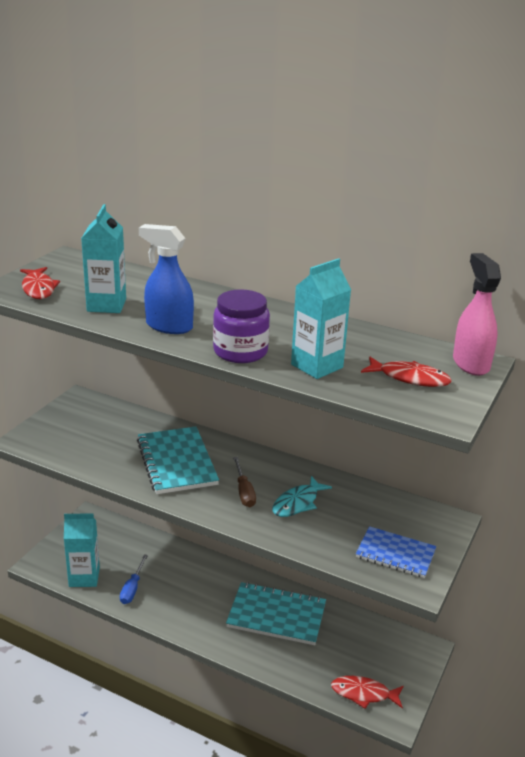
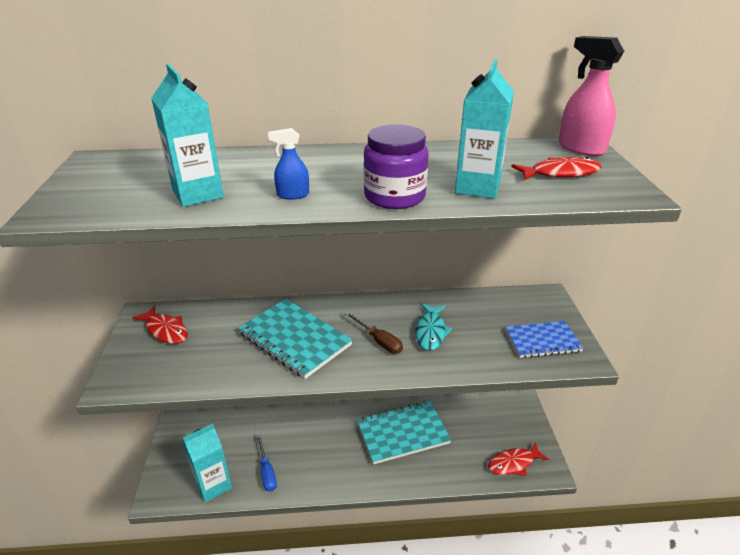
camera: 30 degrees left, 5 degrees up
(38, 288) = (93, 200): red fish -> red fish (165, 330)
(168, 326) = (292, 195): blue spray bottle -> blue spray bottle, size x0.55

